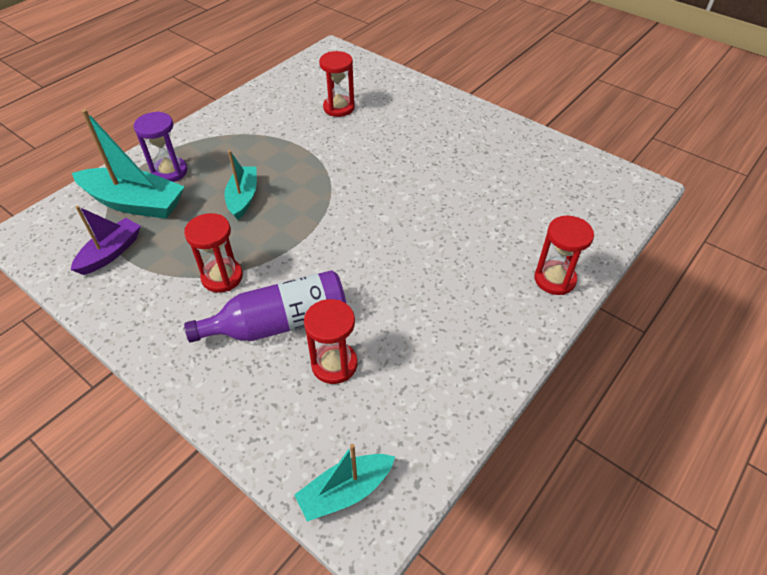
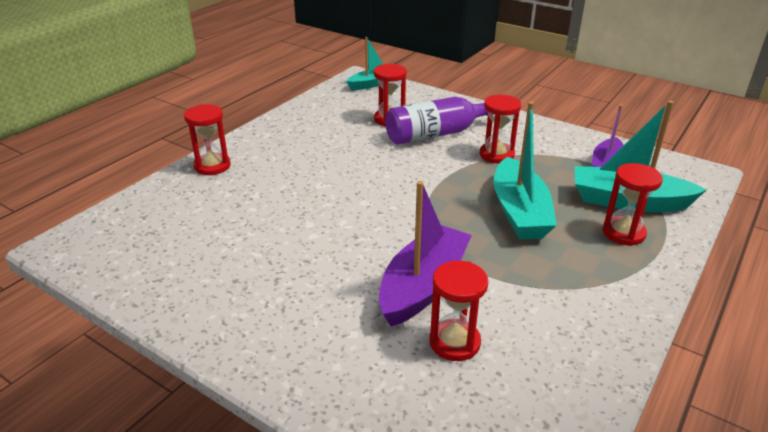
camera: 175 degrees right, 15 degrees down
(170, 172) = (623, 233): purple hourglass -> red hourglass
(243, 198) = (519, 212): turquoise boat -> turquoise boat, size x1.63
(349, 140) = (423, 286): none -> purple boat

